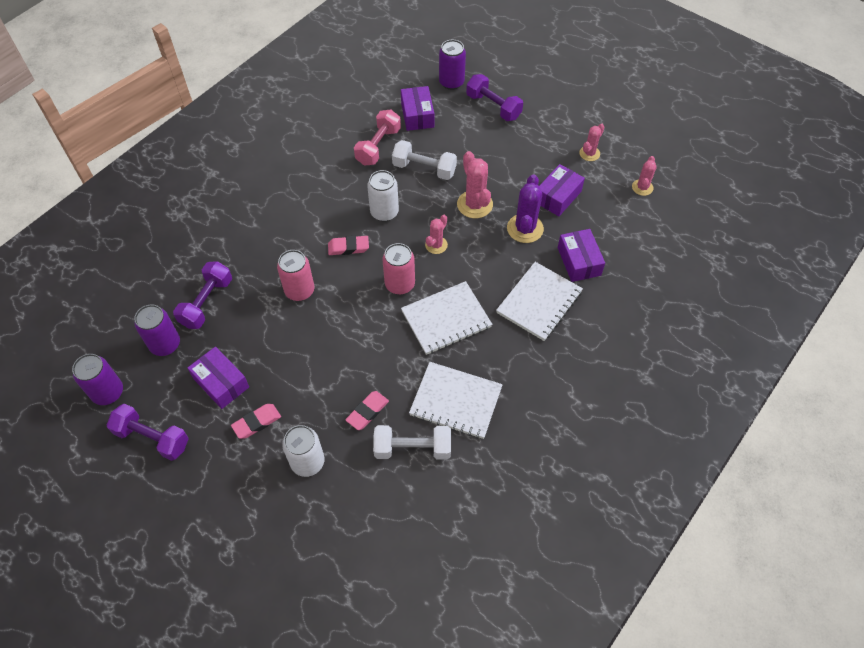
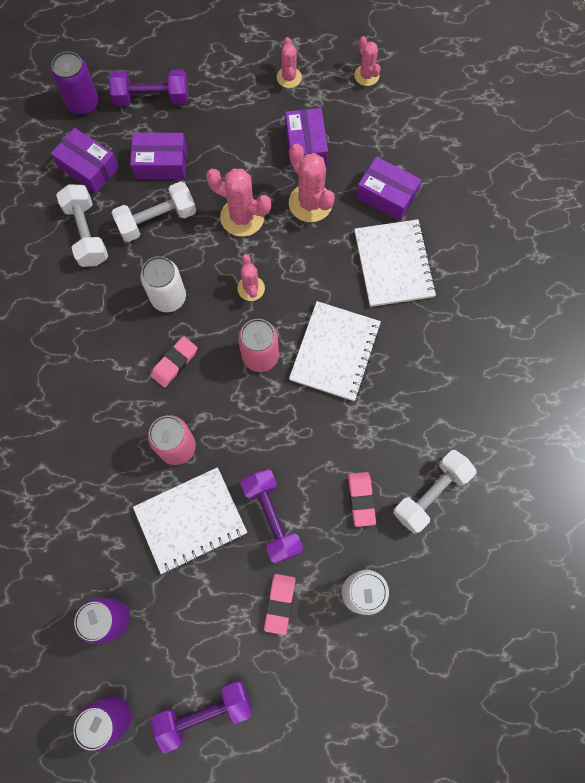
camera: 45 degrees left, 15 degrees up
(206, 302) = (102, 542): purple dumbbell -> purple dumbbell (272, 518)
(221, 383) = (206, 601): purple box -> purple box (161, 163)
(378, 146) = (87, 233): pink dumbbell -> white dumbbell
(456, 401) = (421, 419): white notebook -> white notebook (190, 520)
(525, 228) = (310, 203): purple cactus -> pink cactus

